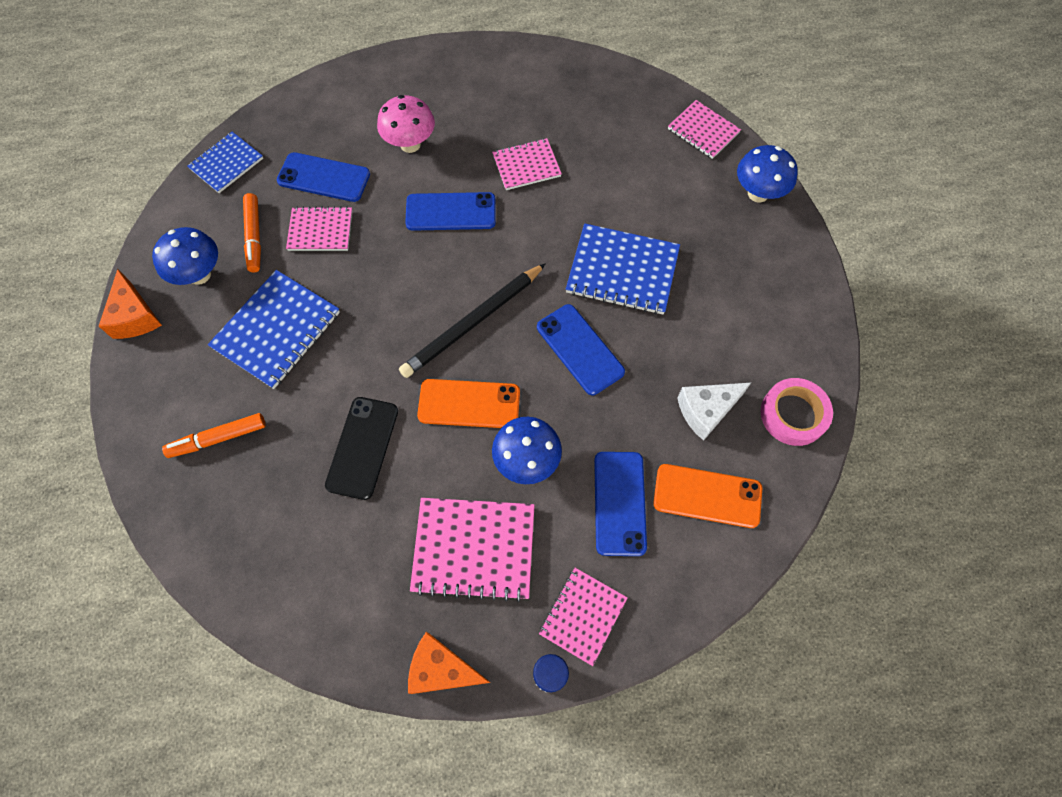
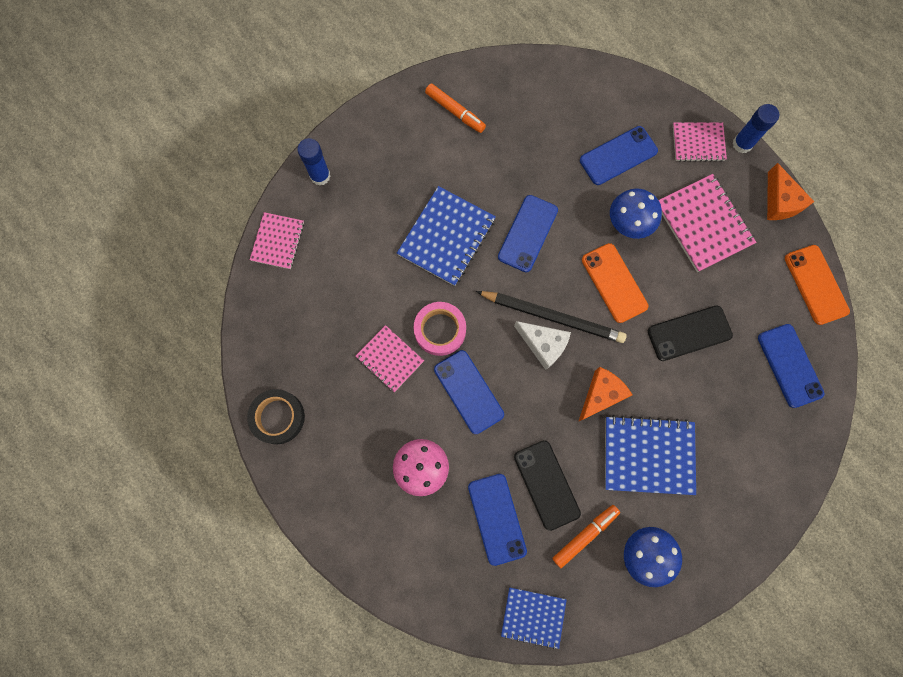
camera: 120 degrees left, 10 degrees up
(135, 316) = (708, 577): orange cheese -> orange cheese (601, 395)
(218, 438) = (749, 436): orange marker -> orange marker (455, 111)
(251, 534) = (789, 365): none -> blue phone
(320, 230) = (546, 484): pink notebook -> black phone
(531, 65) = (278, 417): none -> black tape
(622, 271) = (446, 237): blue notebook -> blue notebook turned 45 degrees clockwise
(706, 411) = (522, 134): white cheese -> white cheese (543, 345)
(707, 496) = (580, 109): orange phone -> orange phone (816, 284)
(758, 193) = (320, 176): blue mushroom -> blue glue stick
(793, 414) = (492, 83): pink tape -> pink tape (440, 330)

